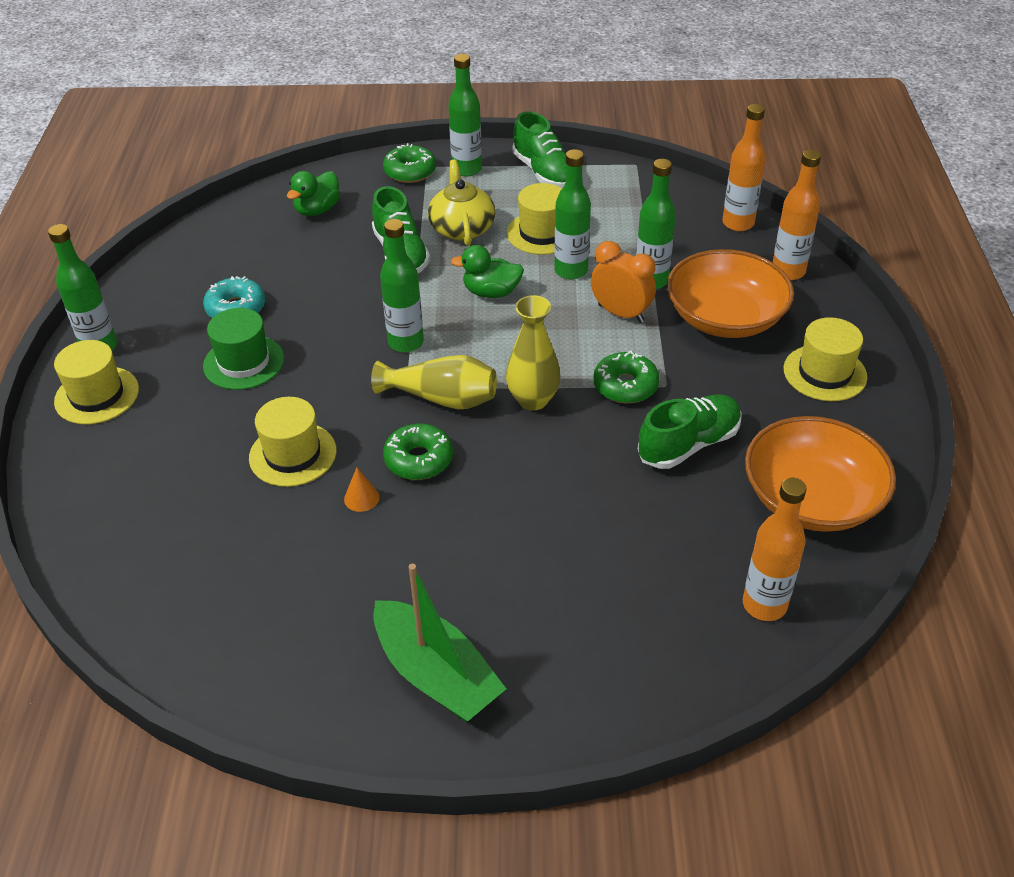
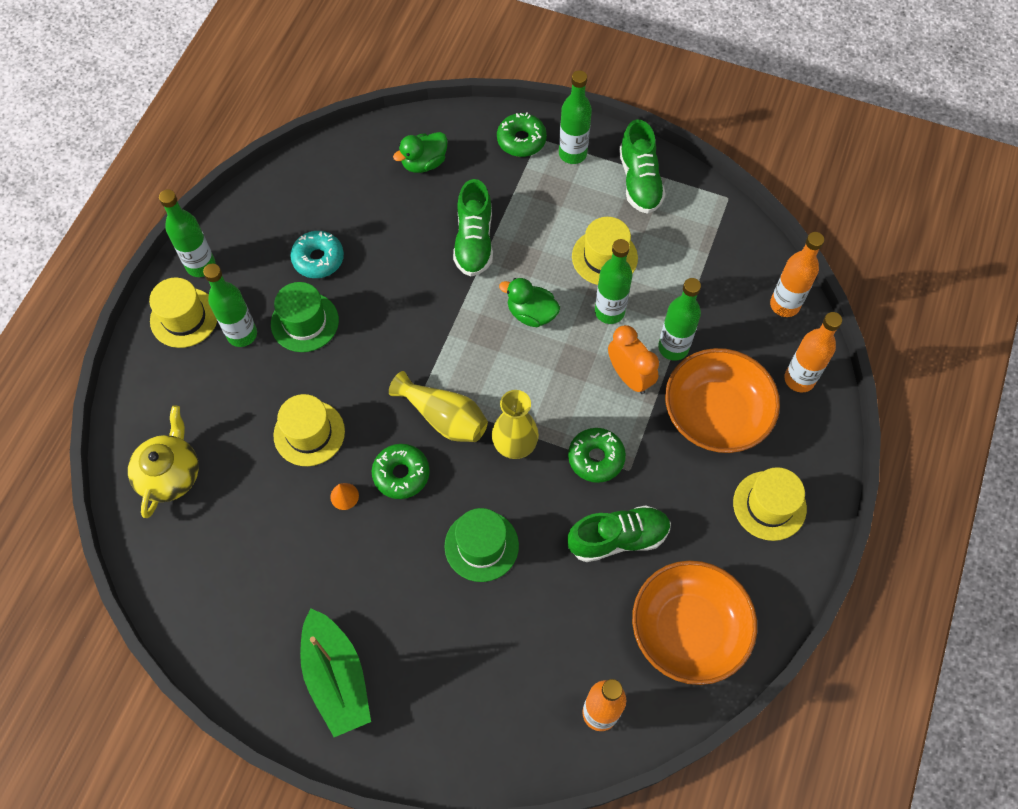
camera: 20 degrees right, 20 degrees up
(406, 342) = (439, 346): green bottle -> green bottle (242, 334)
(462, 228) = (538, 227): yellow teapot -> yellow teapot (170, 473)
(543, 495) = (481, 545): none -> green hat

